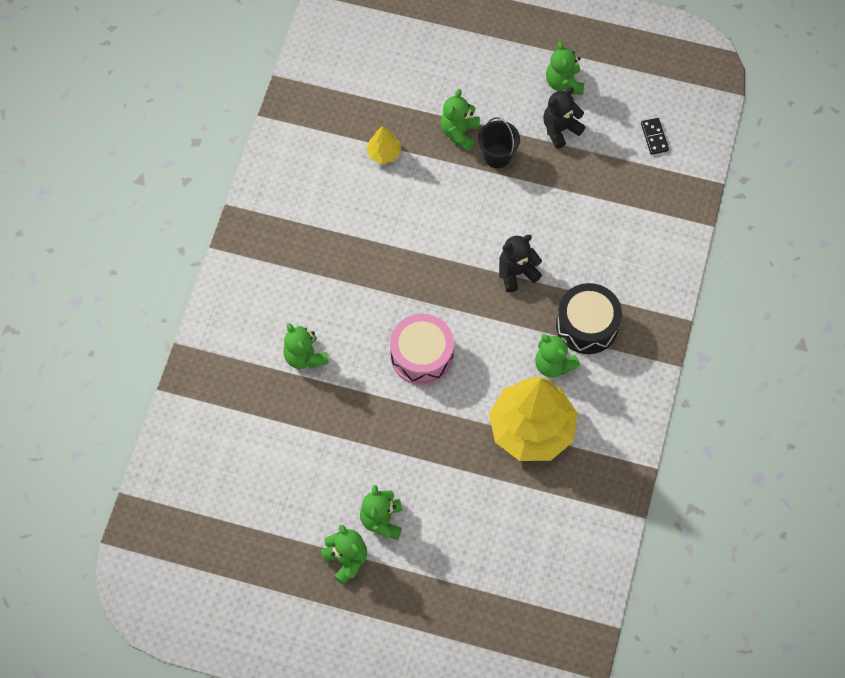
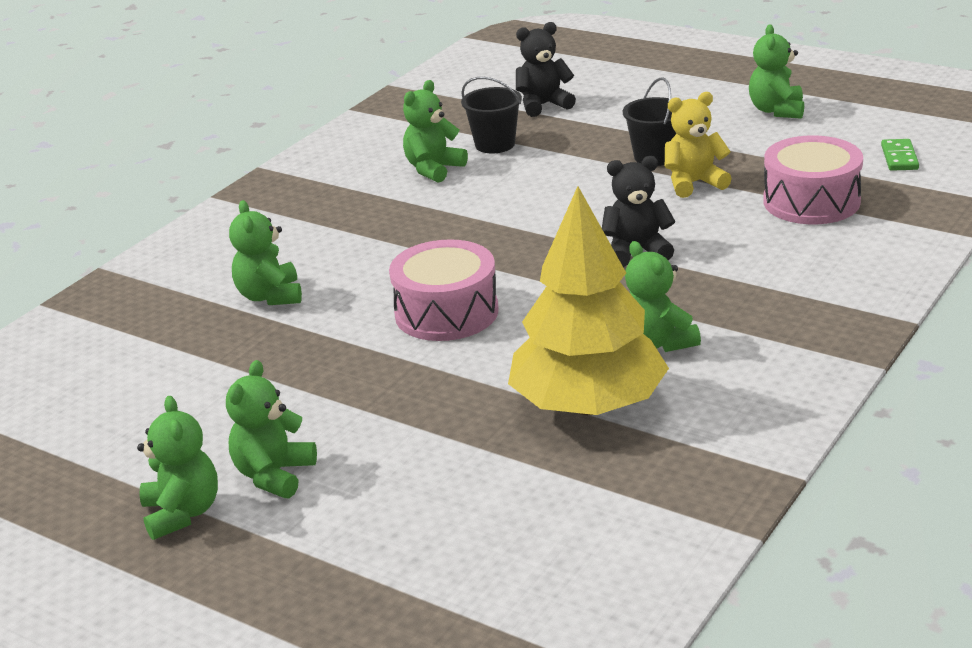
camera: 20 degrees right, 35 degrees down
(384, 153) = (495, 144): yellow tree -> black bucket
(459, 132) = (609, 136): green teddy bear -> green teddy bear (433, 169)
(531, 187) = (694, 183): none -> yellow teddy bear
(560, 129) = (757, 143): black teddy bear -> black teddy bear (543, 105)
(587, 325) = (730, 310): black drum -> none
(609, 199) = (811, 201): none -> pink drum
(654, 137) = (899, 157): black domino -> green domino

